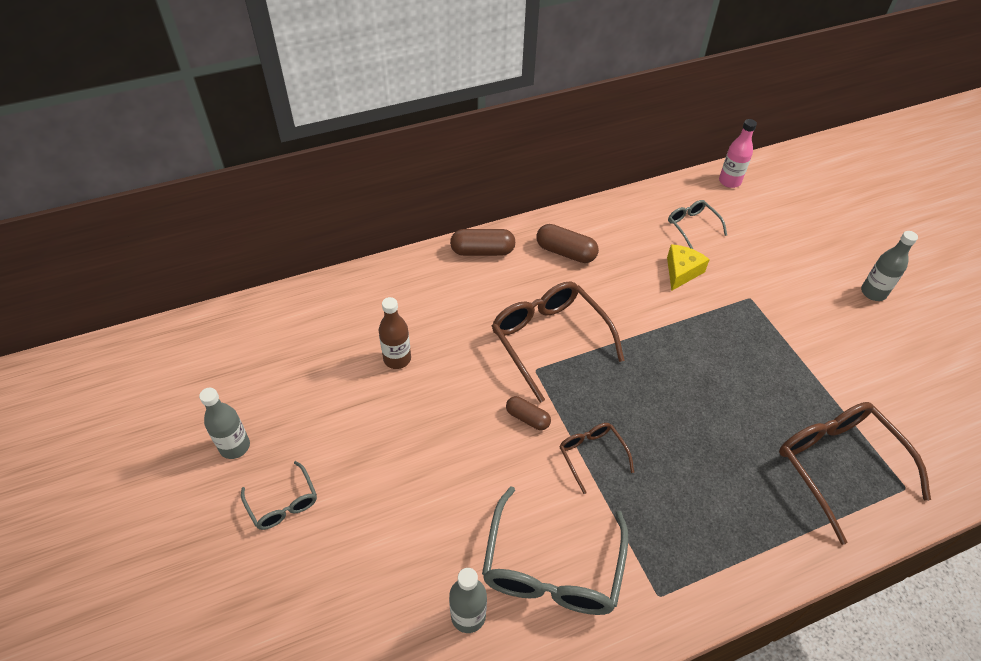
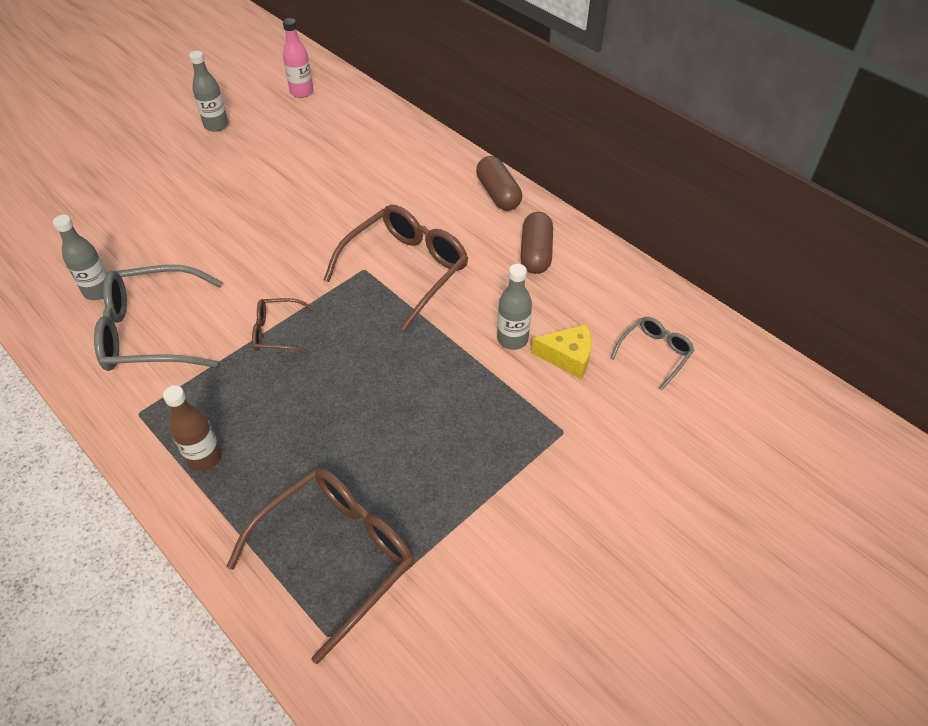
camera: 70 degrees right, 0 degrees up
(283, 503) = (174, 164): grey glasses -> none
(397, 359) = (336, 179): brown bottle -> brown bottle (204, 457)
(527, 418) = (304, 277): brown capsule -> none
(591, 455) = (277, 332): brown glasses -> brown glasses turned 135 degrees counterclockwise
(729, 181) = (772, 378): pink bottle -> pink bottle (301, 92)
(873, 293) = (658, 577): grey bottle -> grey bottle (512, 339)

